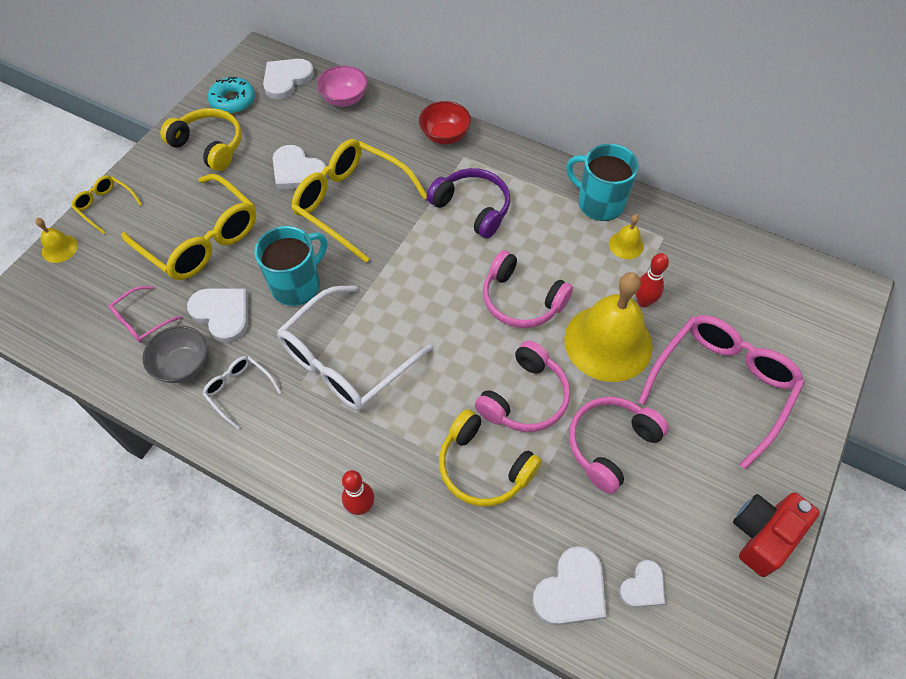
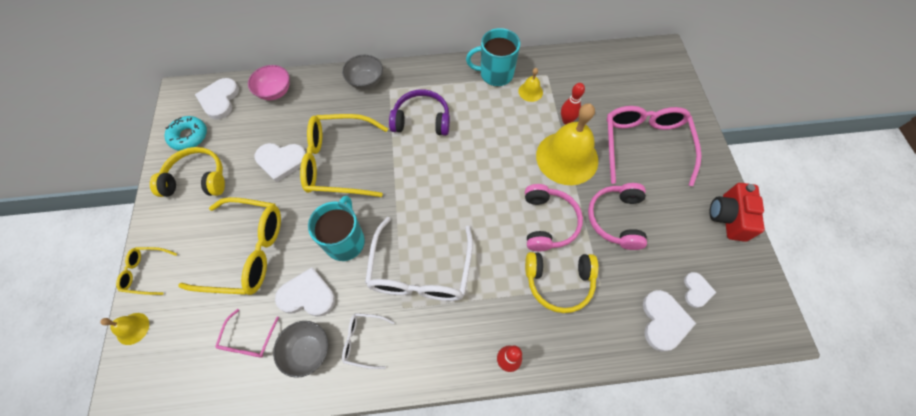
camera: 35 degrees left, 5 degrees up
(445, 136) = (365, 81): red bowl -> grey bowl
(521, 300) = (498, 162): pink headphones -> none

